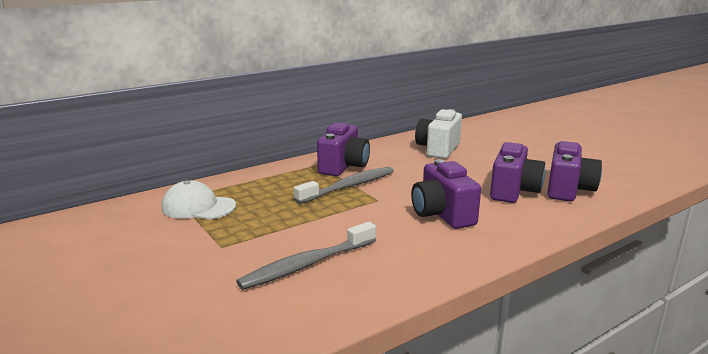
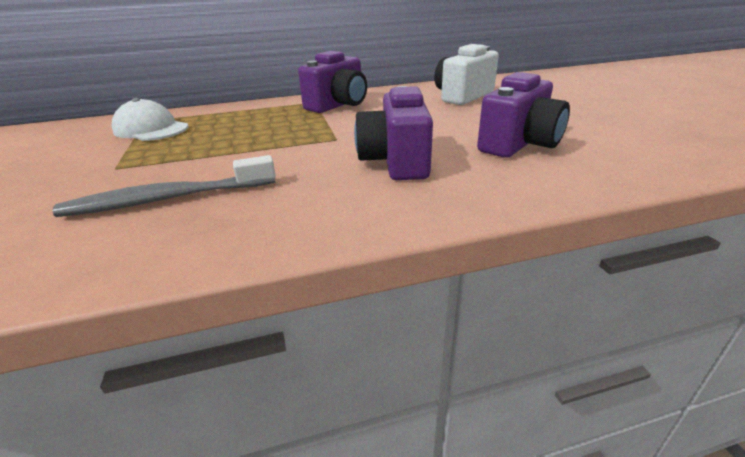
camera: 20 degrees right, 10 degrees up
(349, 186) = (320, 123): grey toothbrush -> none
(568, 190) = (604, 150): purple camera -> none

